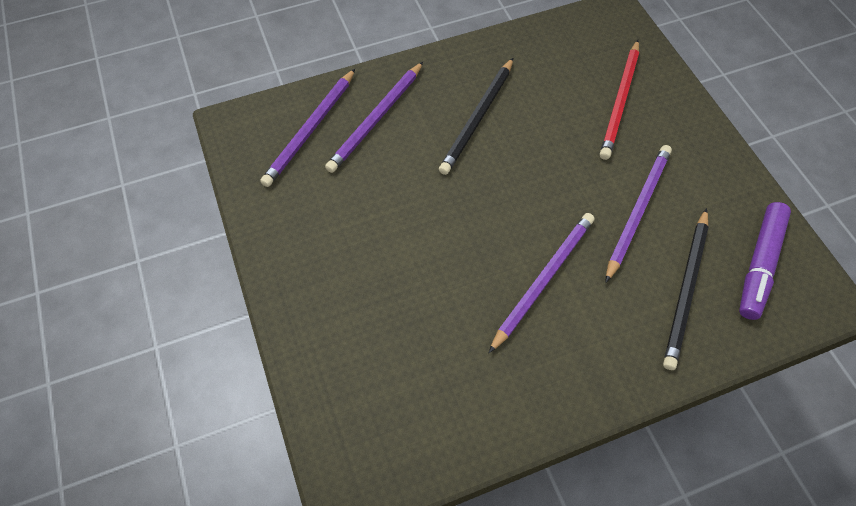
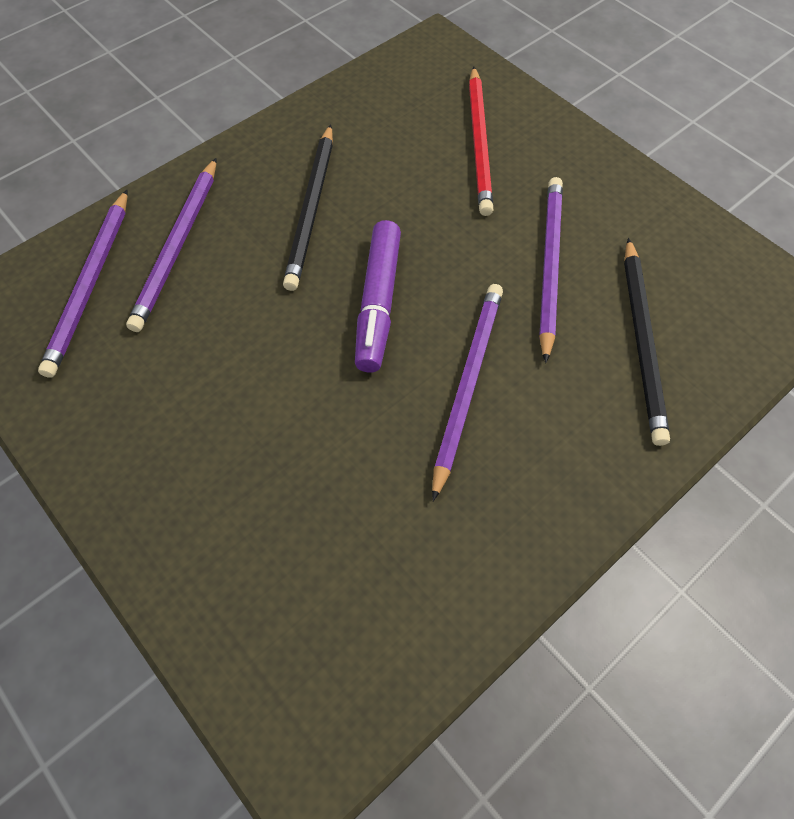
camera: 20 degrees left, 0 degrees up
(759, 264) = (712, 286): purple marker -> purple marker (378, 303)

